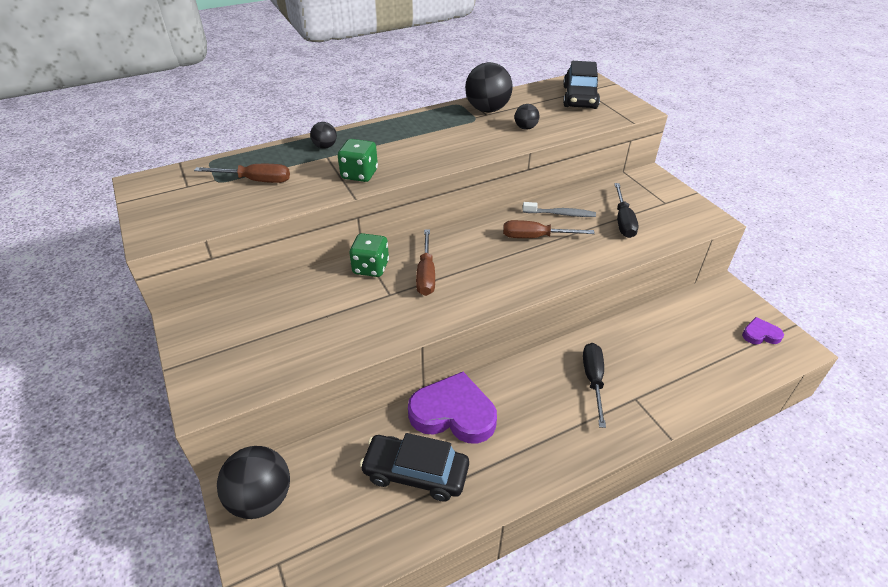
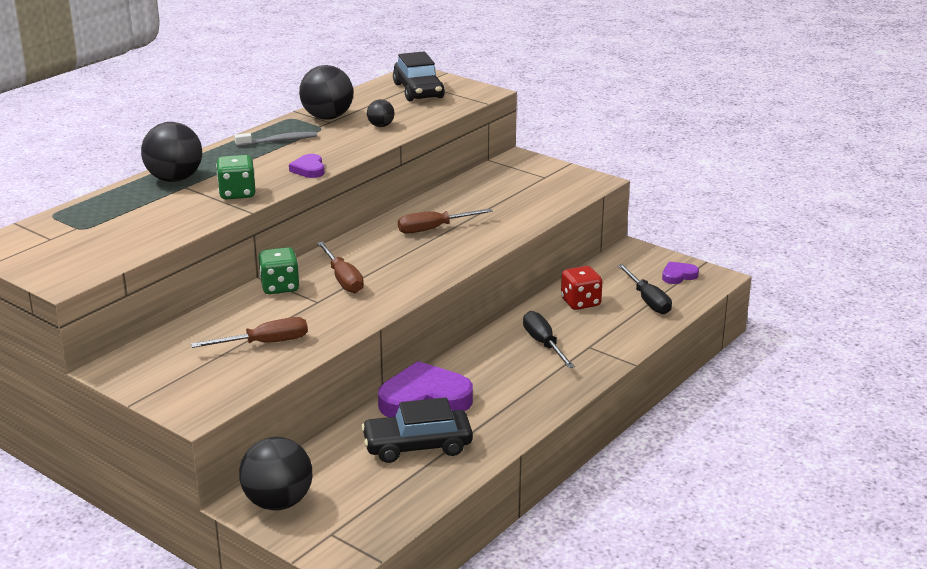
camera: 25 degrees left, 15 degrees down
(255, 180) = (126, 219): brown screwdriver -> brown screwdriver (265, 343)
(325, 146) = (174, 179): black ball -> black ball, size x1.97
(435, 162) = (309, 169): none -> purple heart
(561, 214) = (447, 206): grey toothbrush -> grey toothbrush (279, 141)
(623, 221) = (512, 199): black screwdriver -> black screwdriver (648, 300)
(650, 339) = (580, 302): none -> red dice

